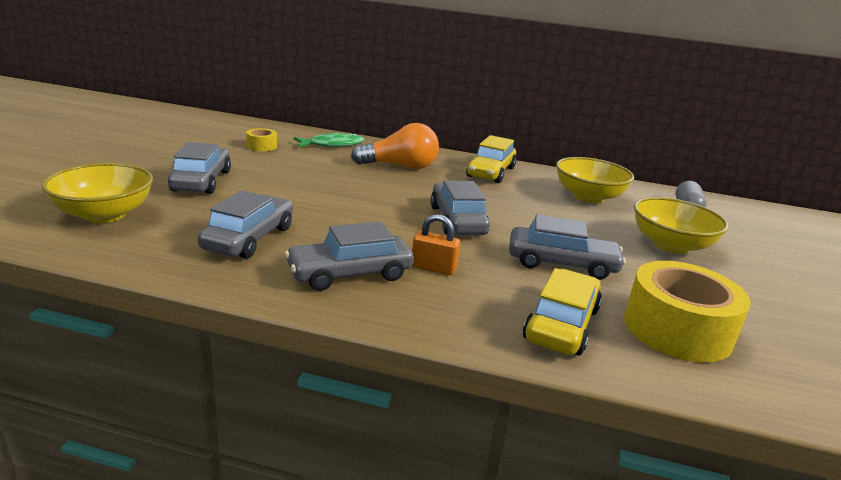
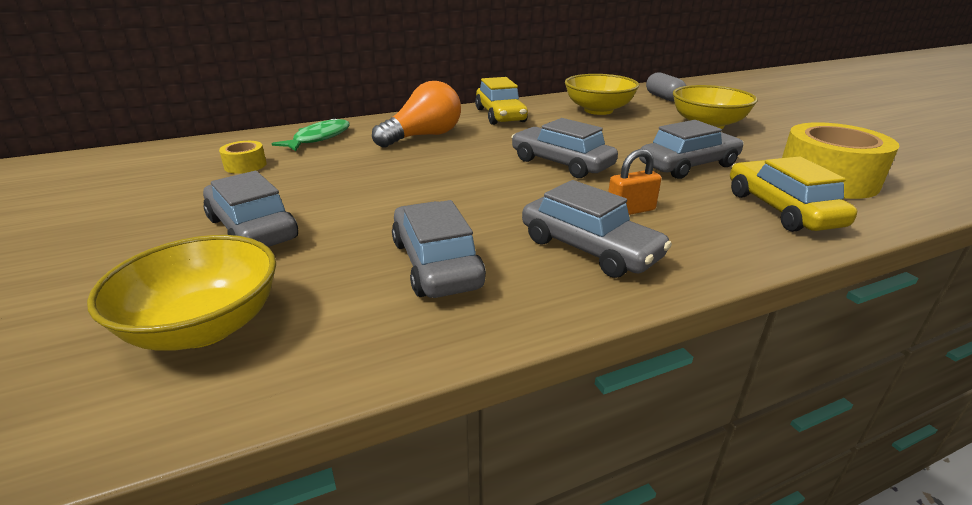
camera: 35 degrees left, 5 degrees up
(350, 274) = (589, 249): grey car -> grey car turned 75 degrees counterclockwise

